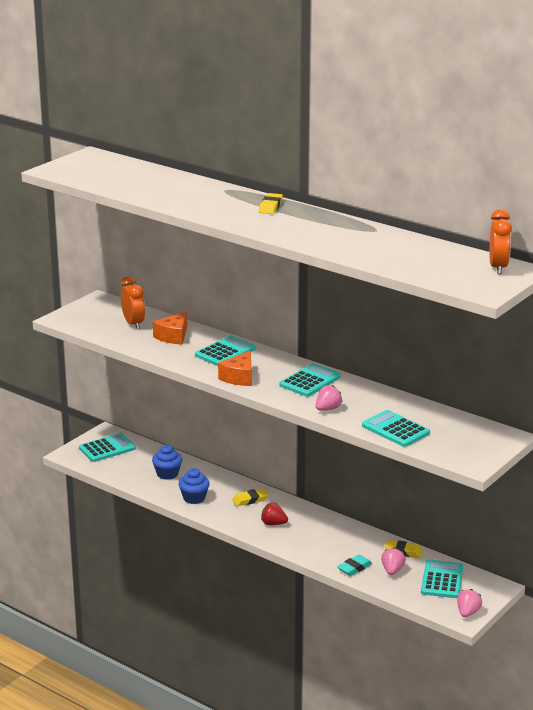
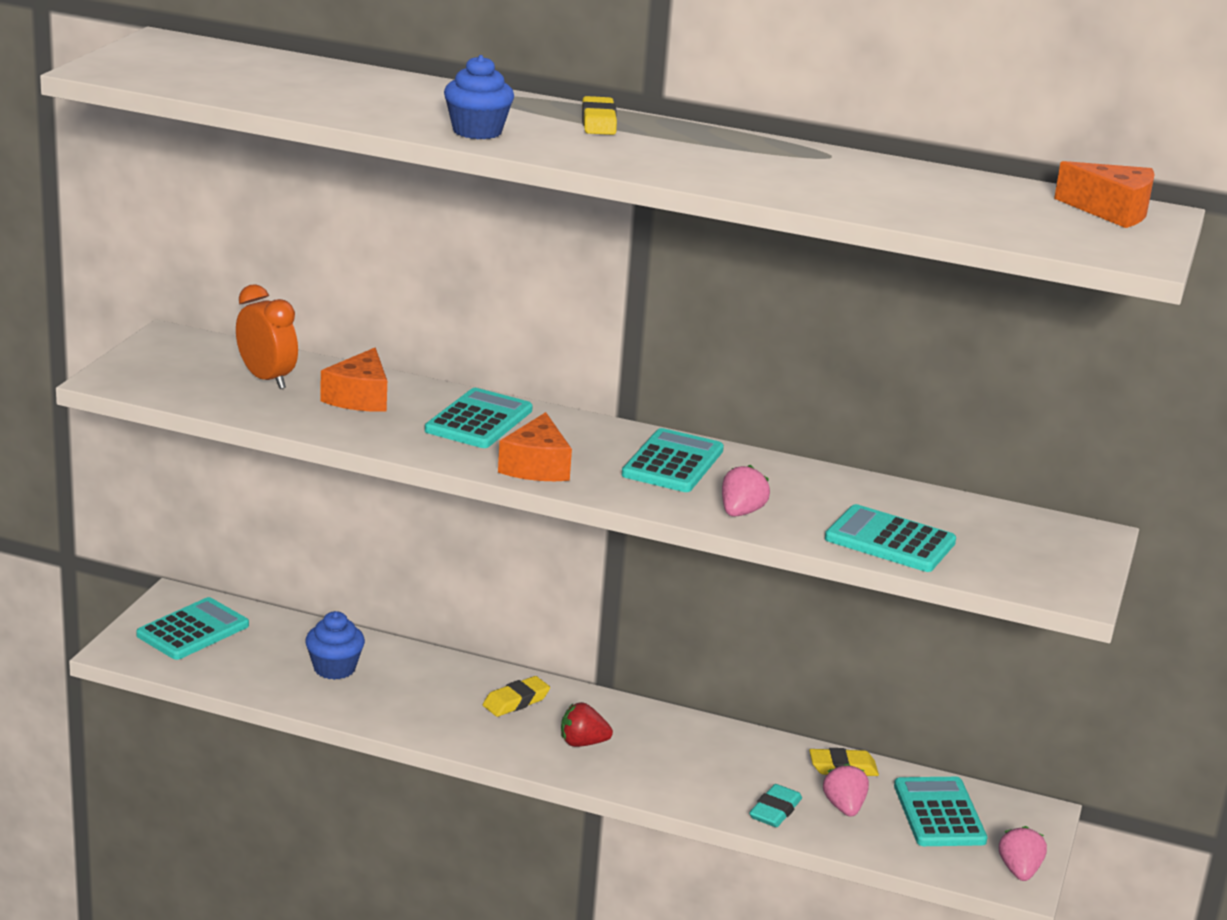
camera: 20 degrees left, 0 degrees up
(194, 498) = (409, 710): blue cupcake -> blue cupcake (477, 131)
(498, 267) = (1111, 211): orange clock -> orange cheese

